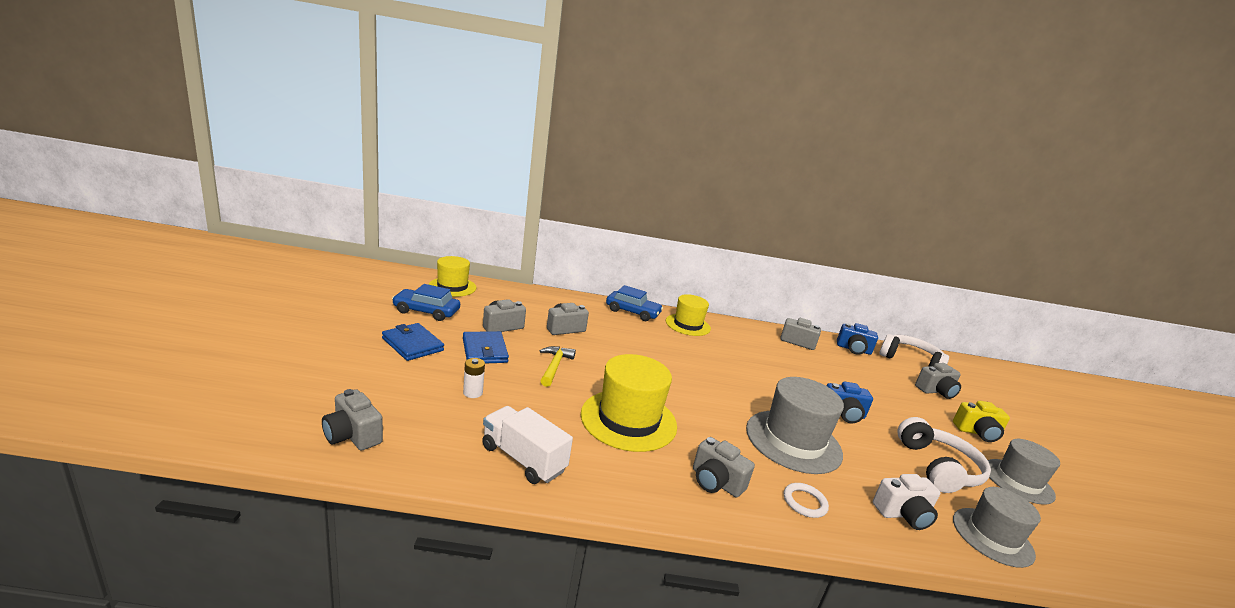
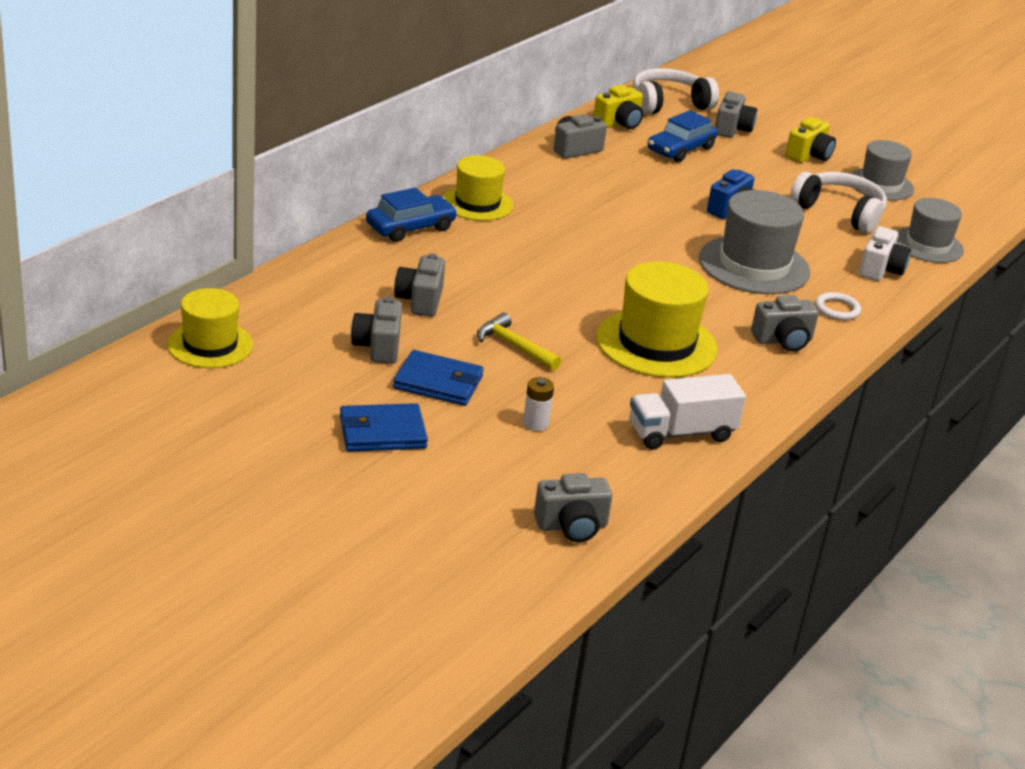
camera: 55 degrees left, 10 degrees up
(426, 311) = (285, 393): blue car -> blue car (680, 149)
(853, 349) = (619, 123): blue camera -> yellow camera

